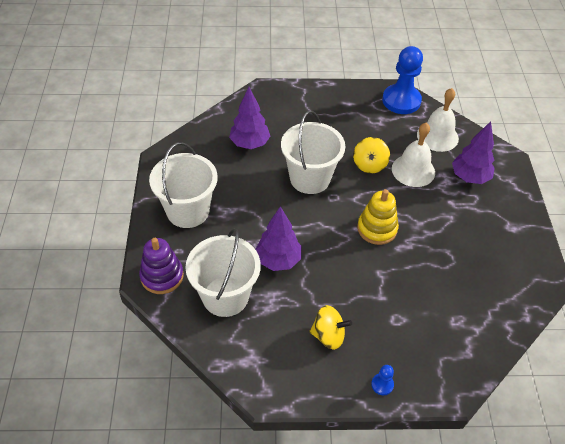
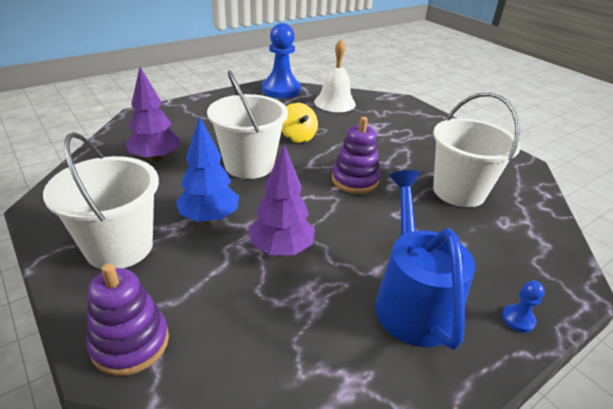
camera: 35 degrees left, 15 degrees down
(225, 296) = (248, 321): white bucket -> white bucket (459, 191)
(251, 214) = (209, 218): none -> blue tree
(328, 335) = (412, 299): yellow spinning top -> blue watering can
(377, 229) = (355, 180): yellow stacking toy -> purple stacking toy
(413, 170) = (340, 129): white bell -> none
(469, 177) = (389, 119): purple tree -> none

